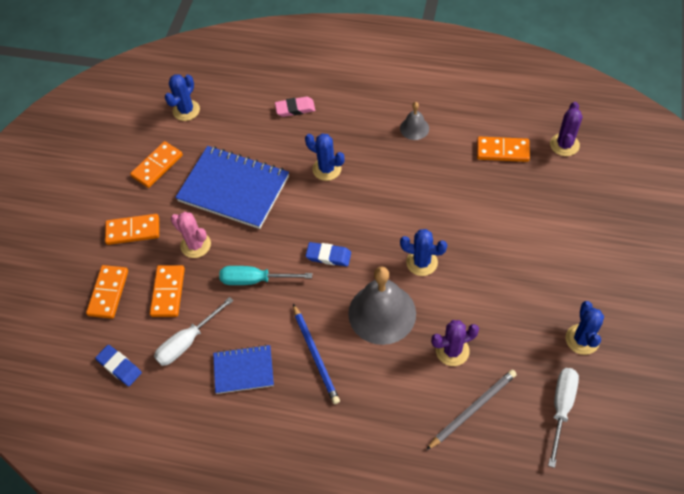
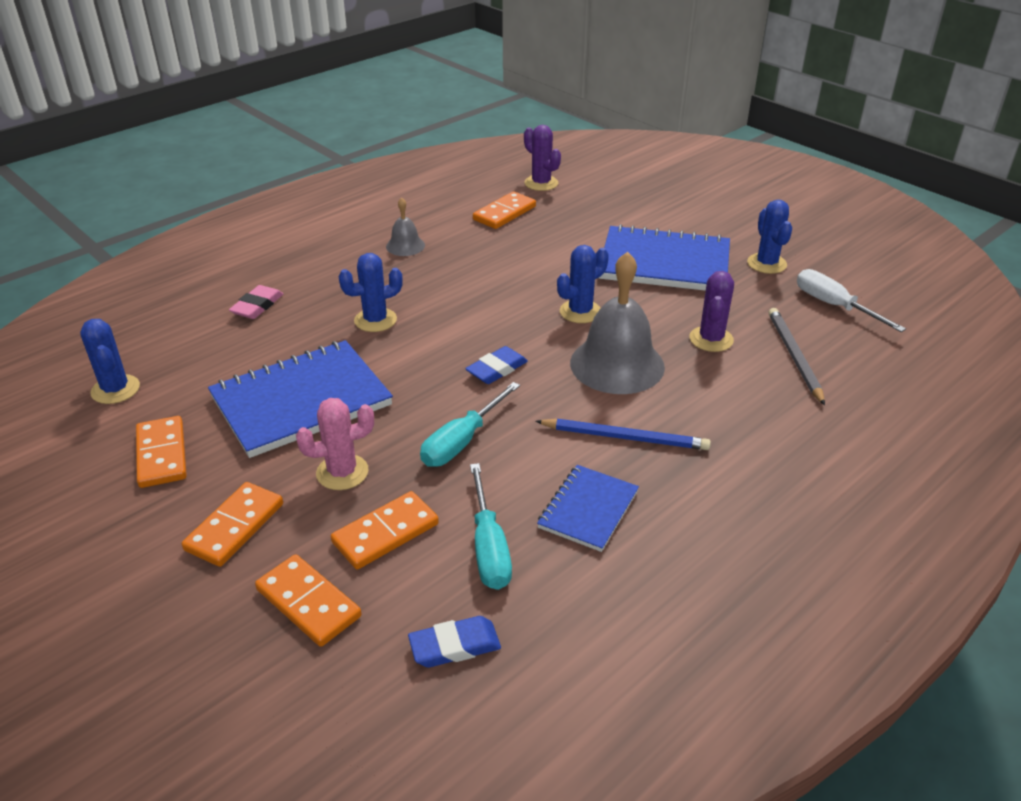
camera: 60 degrees left, 20 degrees down
(168, 292) = (385, 533): orange domino -> orange domino turned 75 degrees counterclockwise
(187, 341) = (489, 547): white screwdriver -> turquoise screwdriver
(524, 276) = (664, 263): none -> blue notebook
(582, 339) = (766, 264): blue cactus -> blue cactus turned 45 degrees clockwise

